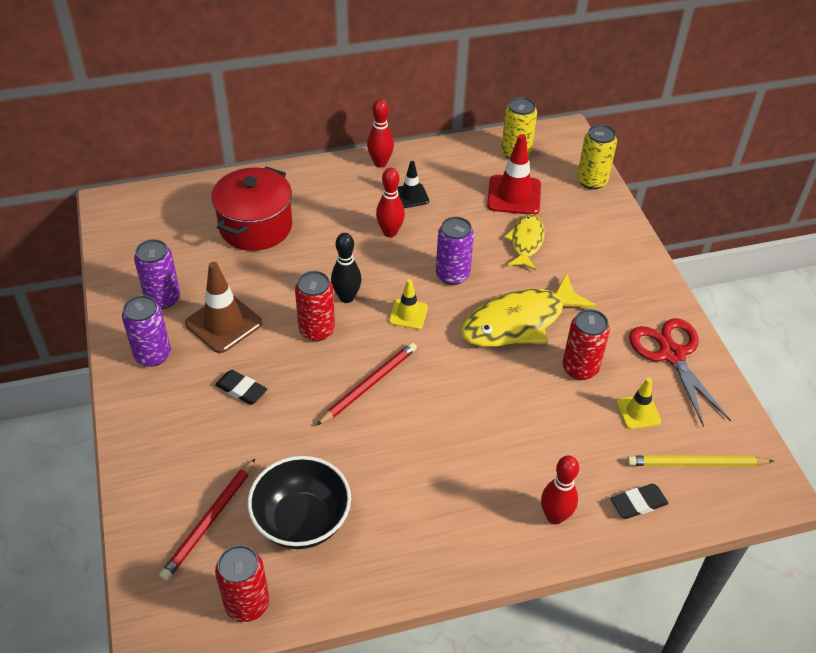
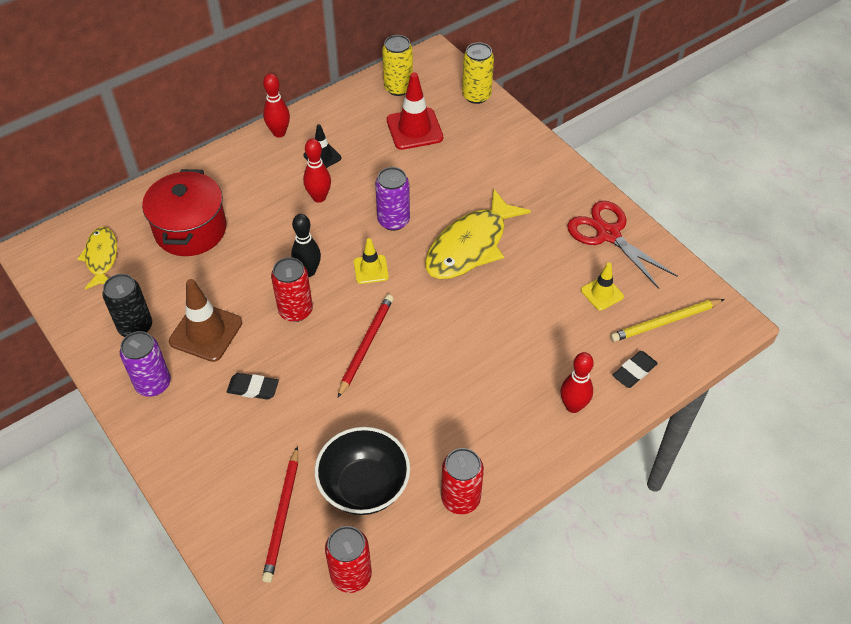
camera: 20 degrees left, 5 degrees up
(163, 298) = (135, 327): purple can -> black can
(526, 242) = (444, 170): yellow fish -> yellow fish (101, 258)
(580, 368) = (539, 271): red can -> red can (460, 499)

